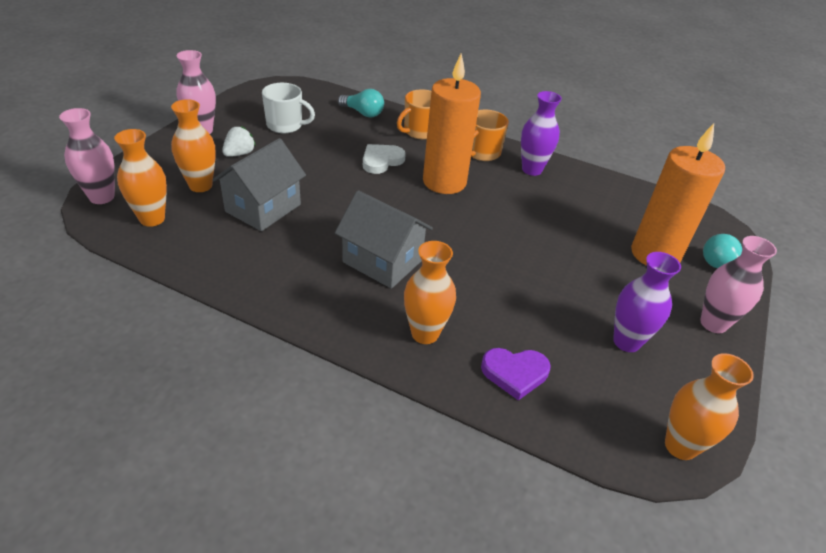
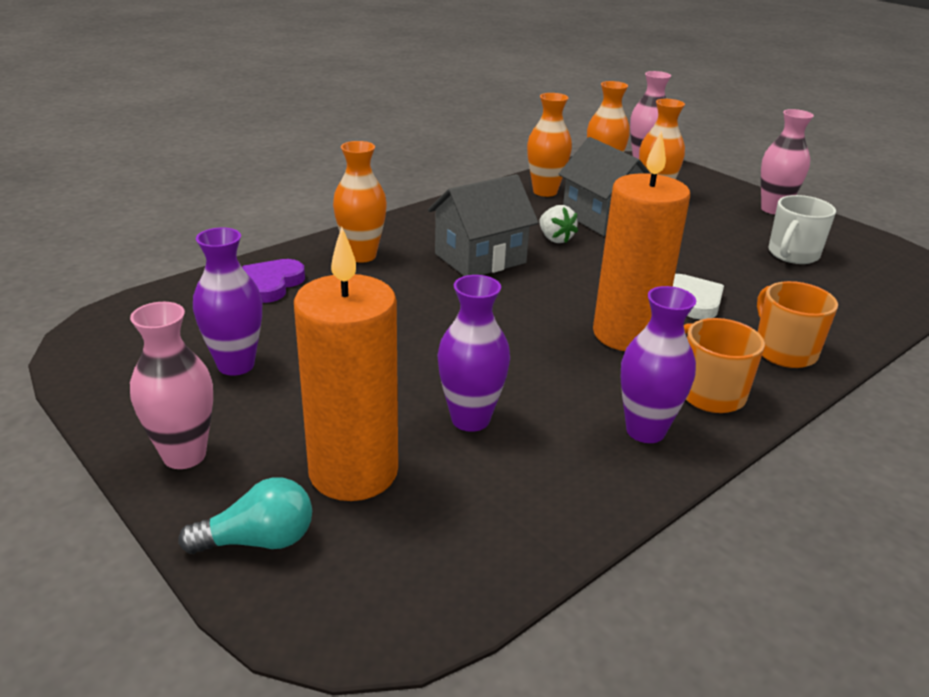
camera: 115 degrees right, 10 degrees down
(239, 154) = (718, 221): white strawberry -> white strawberry (555, 239)
(363, 113) = (842, 315): turquoise light bulb -> none
(577, 225) = (470, 419): none -> purple vase
(680, 446) = (96, 340): orange vase -> orange vase (545, 192)

